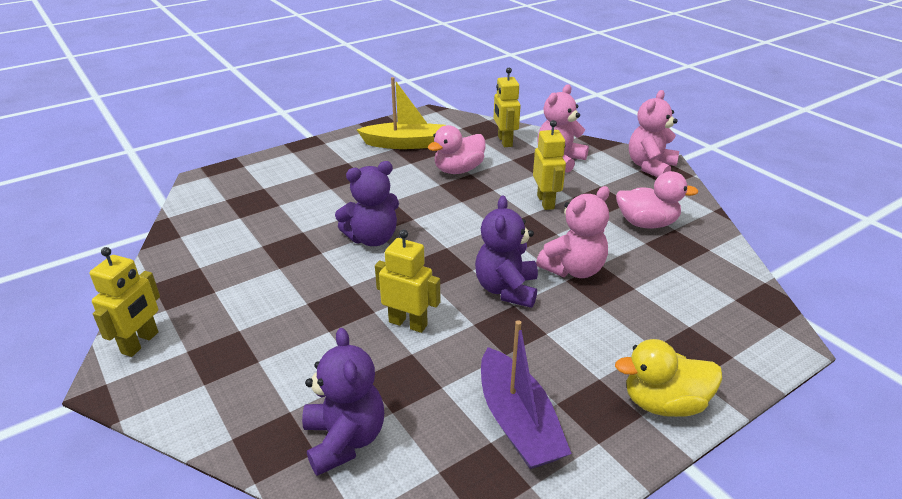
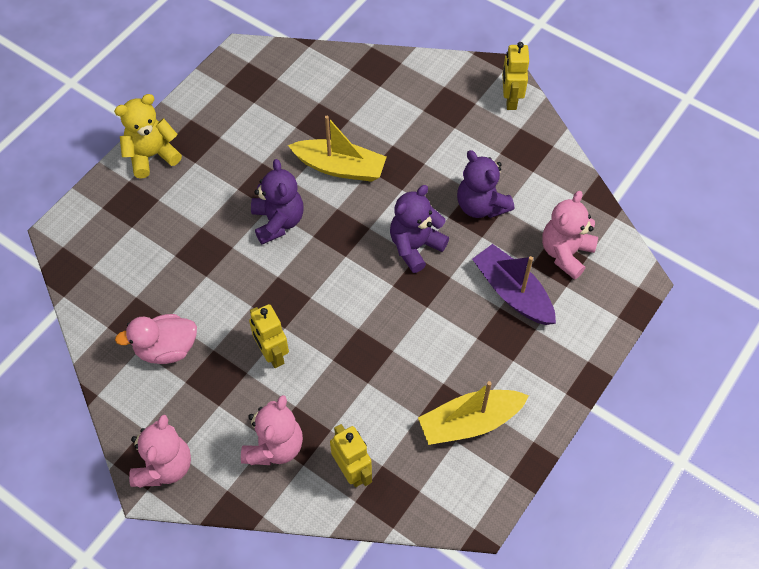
camera: 160 degrees right, 25 degrees up
(345, 440) = (337, 79): purple teddy bear -> purple teddy bear (481, 205)
(408, 323) = (340, 167): yellow robot -> yellow boat
(458, 170) = (383, 384): pink duck -> none
(517, 422) = (241, 117): purple boat -> purple boat (512, 292)
(573, 269) = (228, 261): pink teddy bear -> pink teddy bear (565, 253)
(664, 403) = (152, 156): yellow duck -> yellow teddy bear

